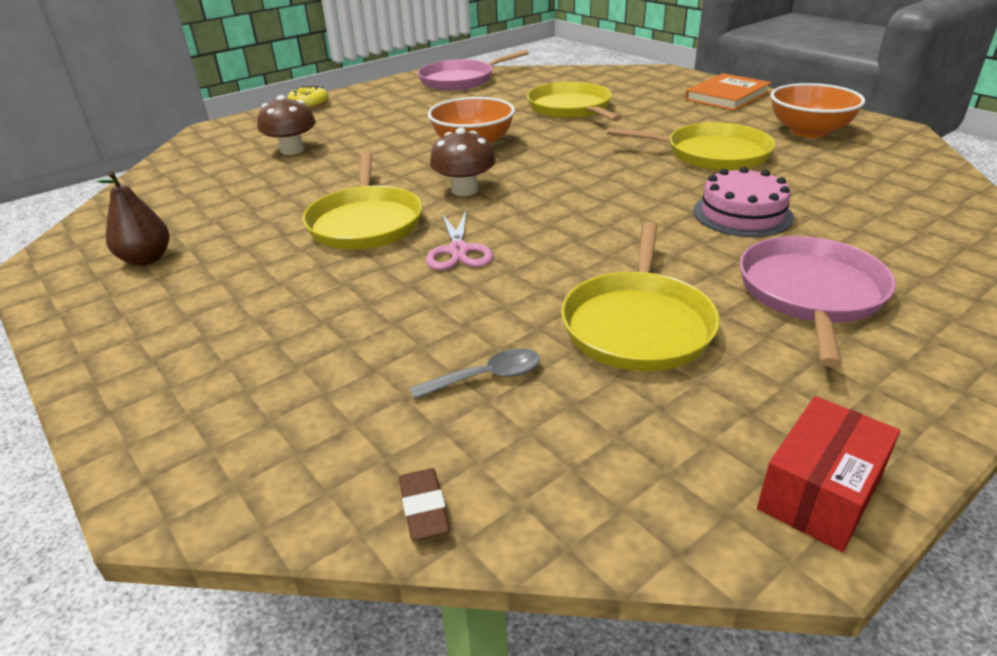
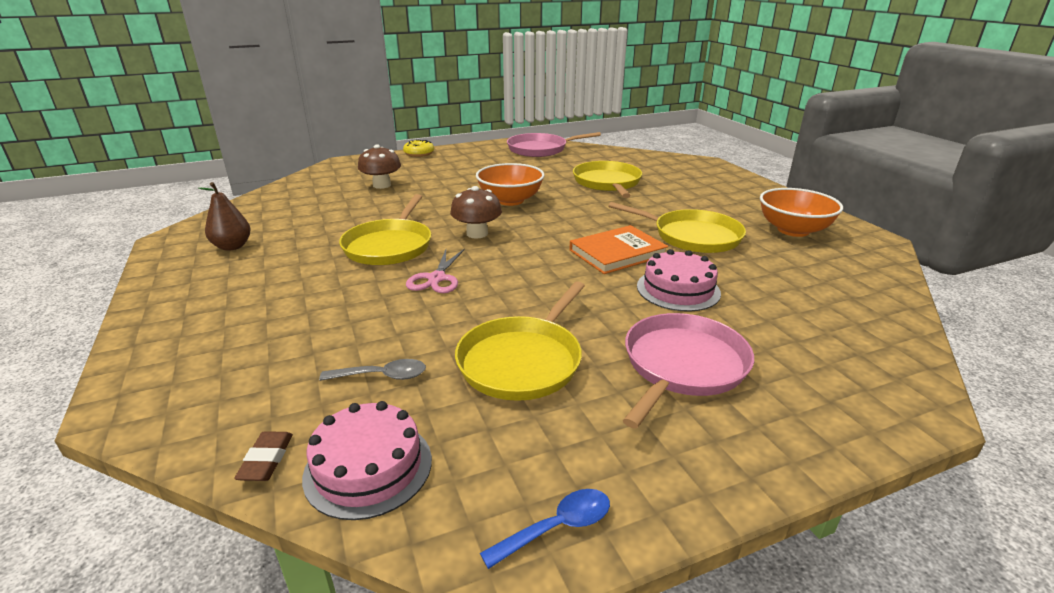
camera: 15 degrees right, 5 degrees down
(558, 484) = (368, 467): none -> pink cake
(727, 96) = (745, 190): orange book -> orange book (617, 253)
(819, 492) = (557, 527): red box -> blue spoon

